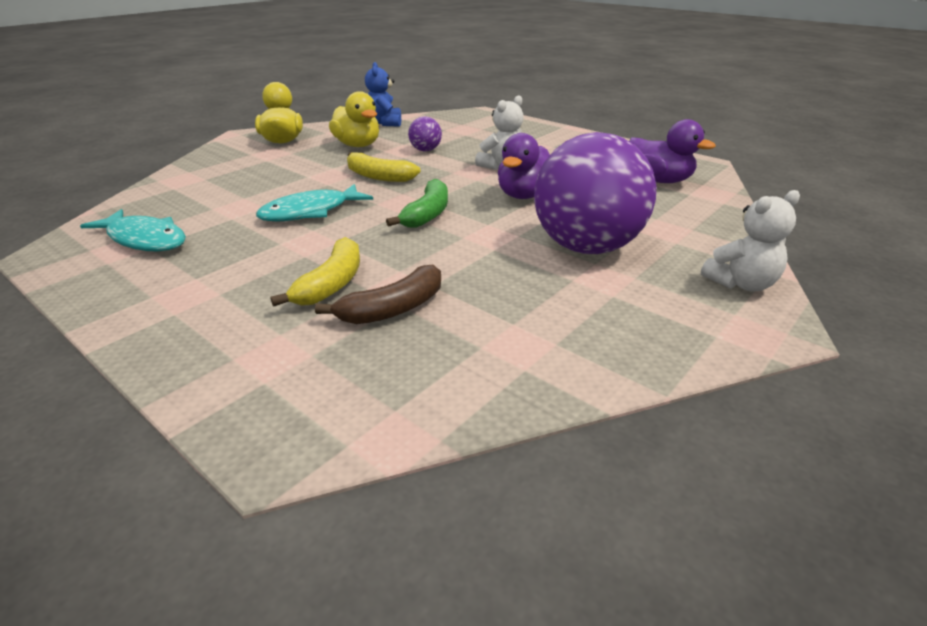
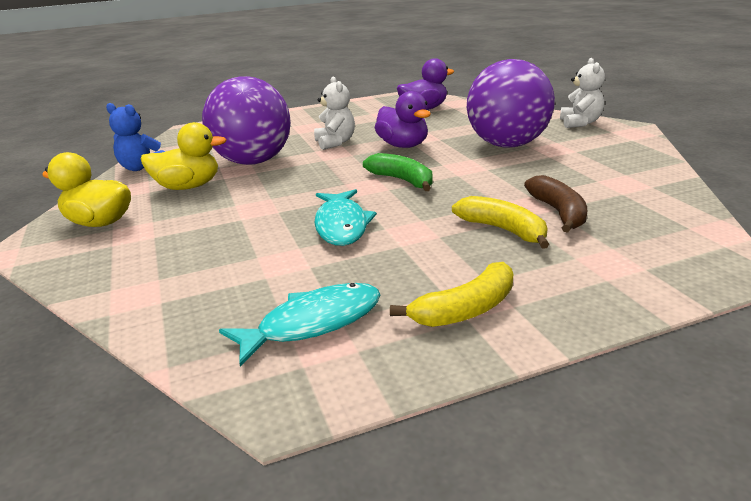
camera: 60 degrees left, 5 degrees down
(378, 176) = (292, 188): yellow banana -> yellow banana (465, 309)
(425, 150) = (253, 162): purple ball -> purple ball, size x2.39

